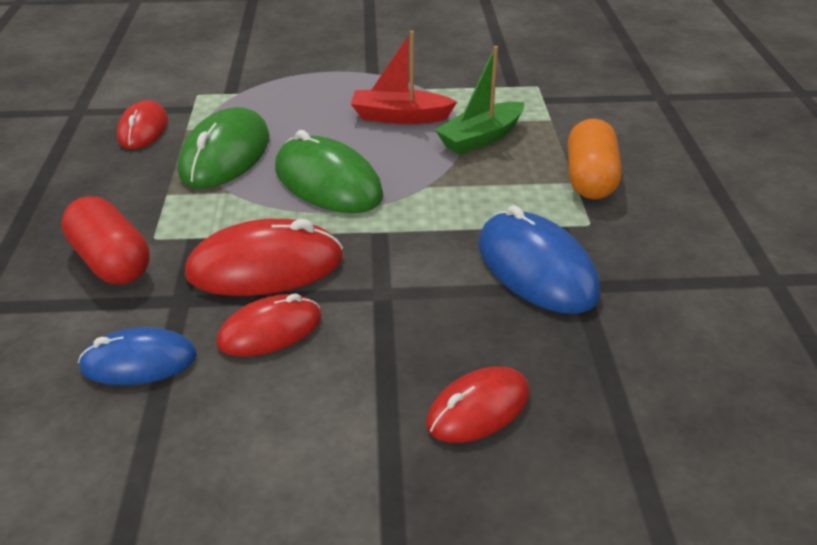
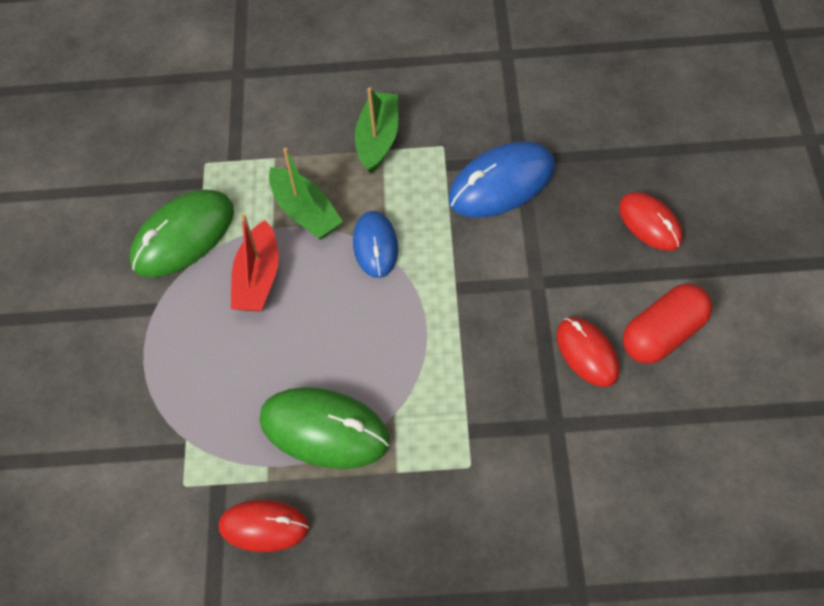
camera: 85 degrees left, 20 degrees up
(111, 261) = (507, 494): red capsule -> red capsule (663, 335)
(139, 362) = (631, 439): blue mouse -> blue mouse (375, 246)
(265, 267) = (508, 367): red mouse -> none
(328, 182) = (379, 332): green mouse -> green mouse (183, 236)
(590, 179) = (378, 139): orange capsule -> green boat

